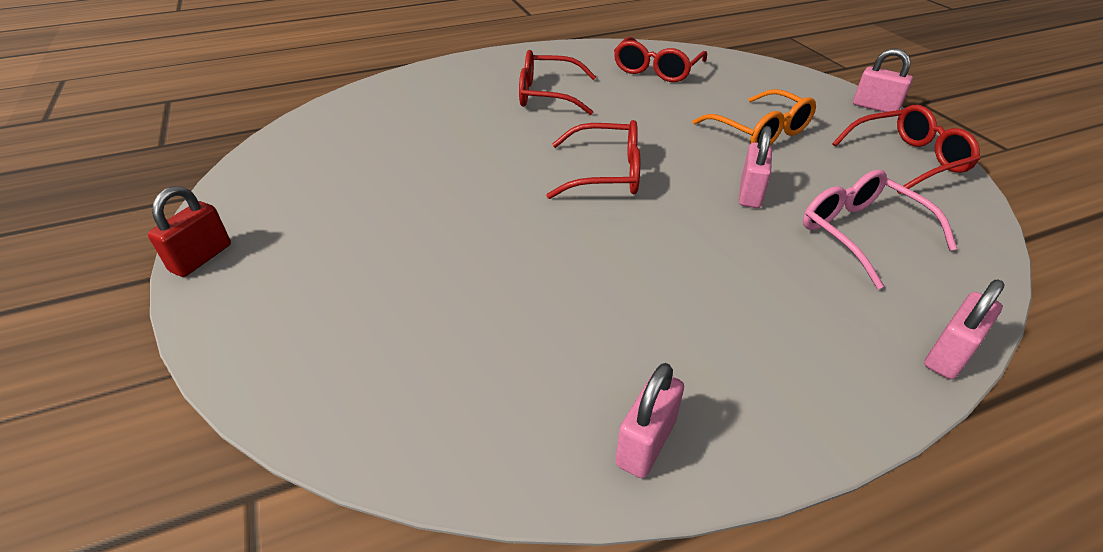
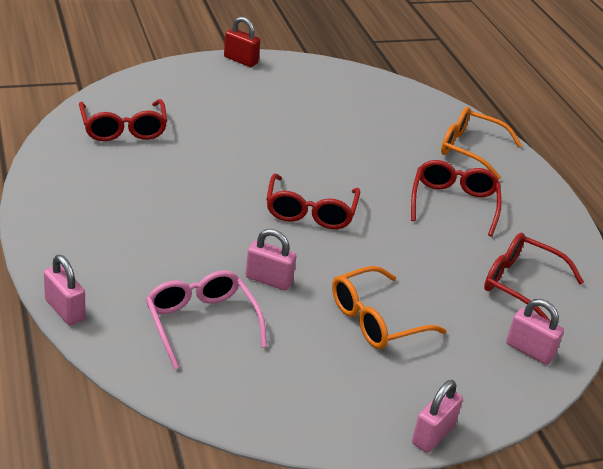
camera: 90 degrees right, 5 degrees down
(442, 85) = (470, 149): none -> orange glasses
(645, 443) = (56, 178): pink padlock -> pink padlock (529, 350)
(860, 233) = (201, 322): pink glasses -> pink glasses turned 90 degrees counterclockwise
(907, 159) = (312, 407): red glasses -> red glasses (123, 129)

